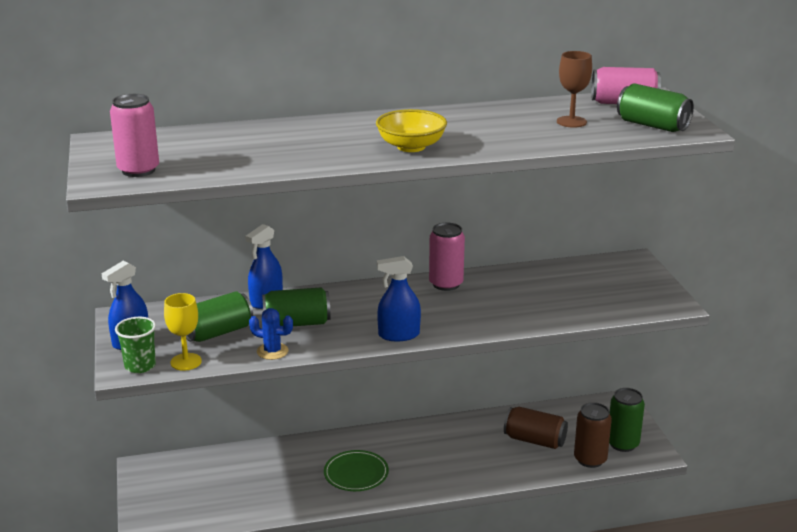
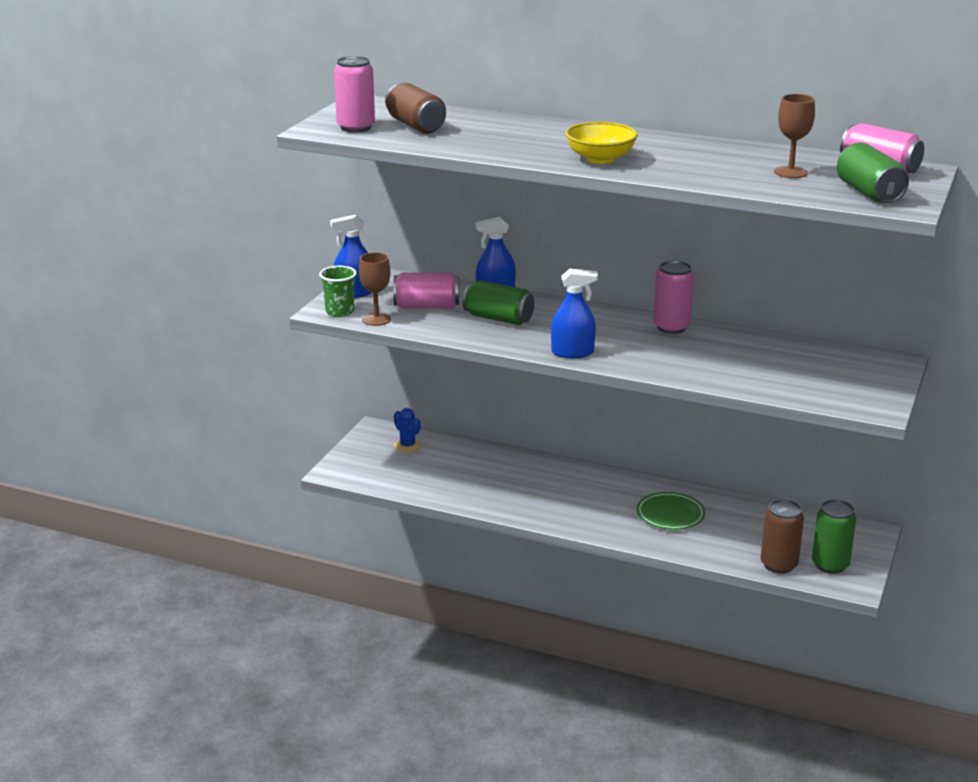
camera: 35 degrees right, 0 degrees up
(186, 362) = (376, 319): yellow goblet -> brown goblet
(218, 332) = (427, 306): green can -> pink can
(272, 351) = (451, 332): blue cactus -> blue cactus (407, 445)
(356, 473) = (543, 495): green plate -> green plate (670, 514)
(399, 335) = (572, 352): blue spray bottle -> blue spray bottle turned 150 degrees clockwise
(535, 440) = (741, 530): brown can -> brown can (416, 126)

